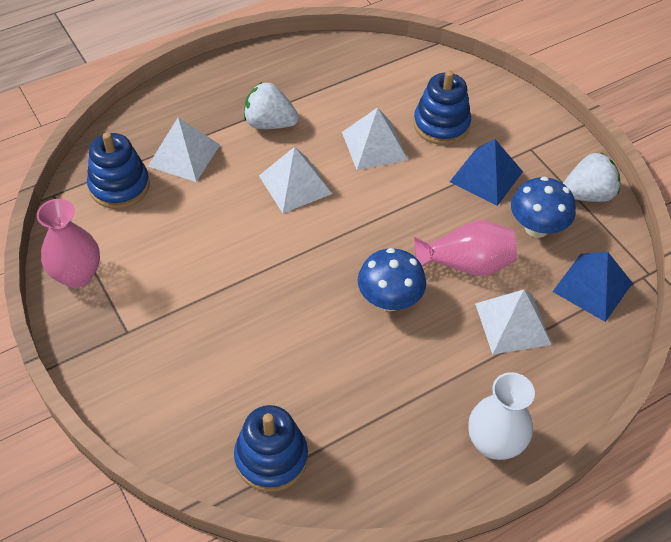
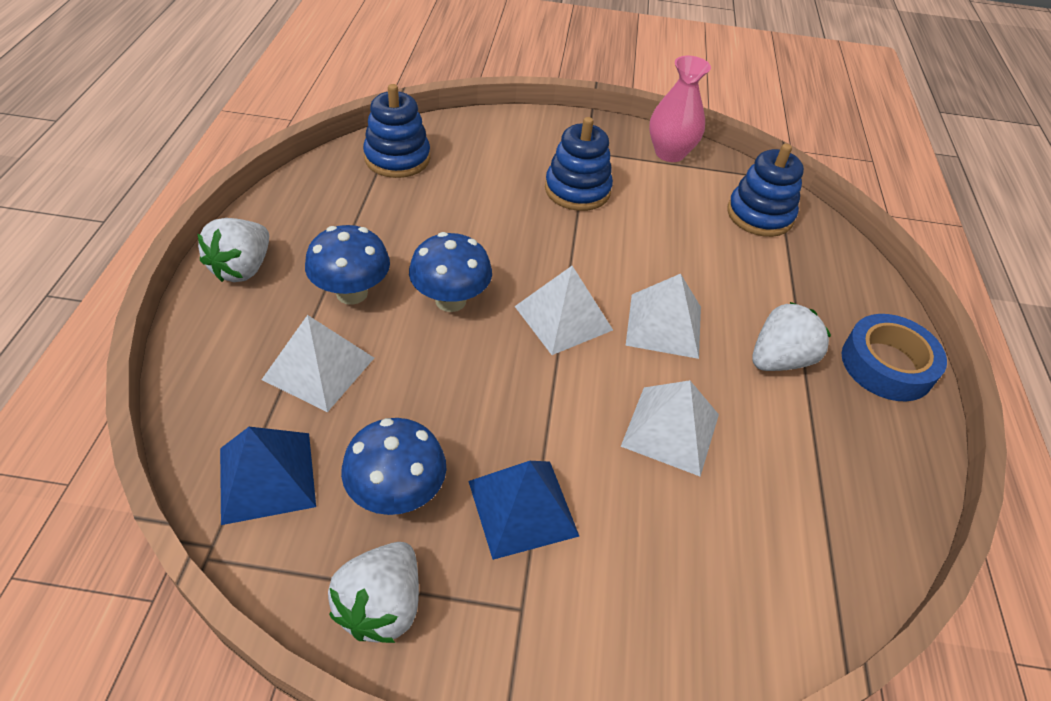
camera: 125 degrees right, 5 degrees down
(184, 155) = (773, 272): white pyramid -> white pyramid (563, 318)
(225, 80) = (887, 365): none -> blue tape
(441, 124) = (655, 530): blue stacking toy -> blue stacking toy (577, 190)
(442, 358) = (352, 293): none -> blue mushroom
(466, 264) = (425, 387): pink vase -> none
(494, 443) = (242, 268): white vase -> white strawberry

